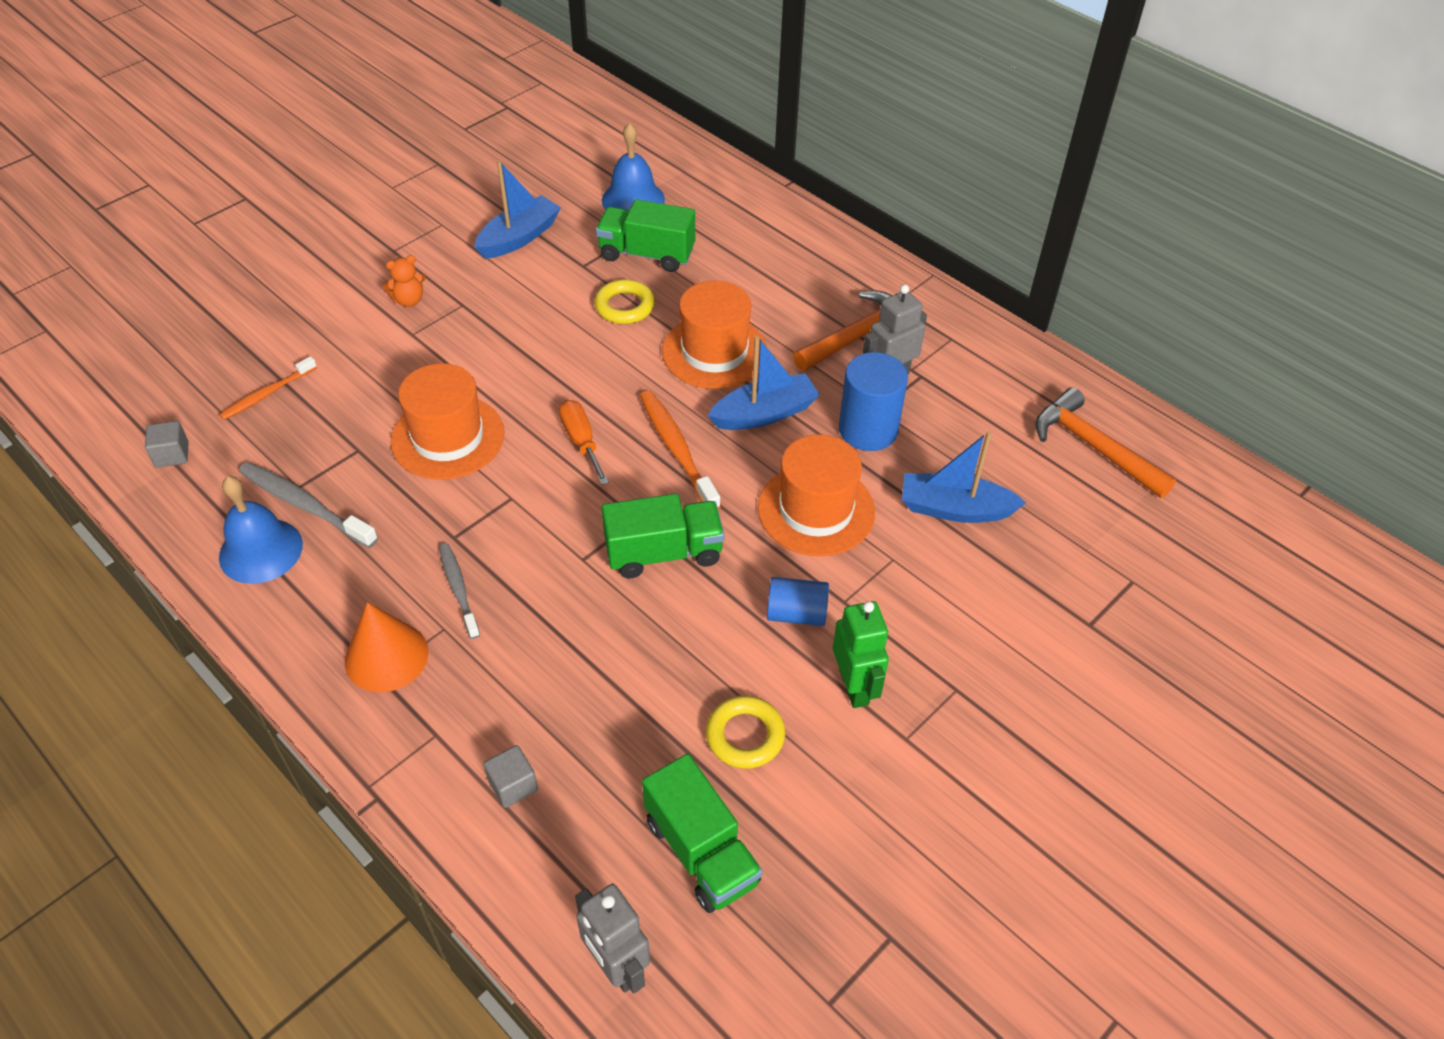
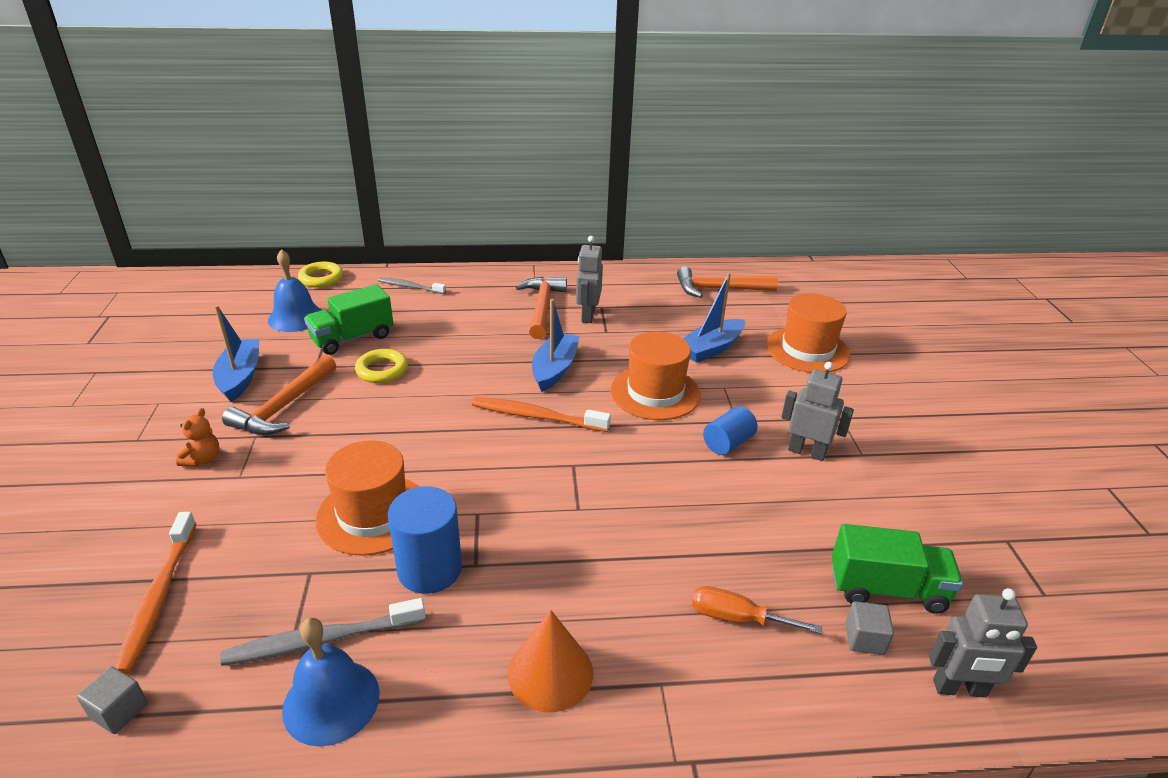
camera: 50 degrees left, 15 degrees down
(267, 394) = (158, 598): orange toothbrush -> orange toothbrush, size x1.54
(458, 589) = (531, 590): grey toothbrush -> grey toothbrush (410, 287)
(511, 290) = (283, 407): none -> orange hammer
(513, 785) = (752, 661): grey cube -> grey cube (864, 639)
(581, 441) = (472, 452): orange screwdriver -> orange screwdriver (737, 618)
(664, 553) = (617, 469): green truck -> none
(714, 352) = (477, 359): orange hat -> orange hat (807, 350)
(745, 736) = (806, 517): yellow ring -> yellow ring (321, 278)
(854, 687) = (806, 452): green robot -> grey robot
(868, 429) = (617, 343): blue cylinder -> blue cylinder (430, 569)

